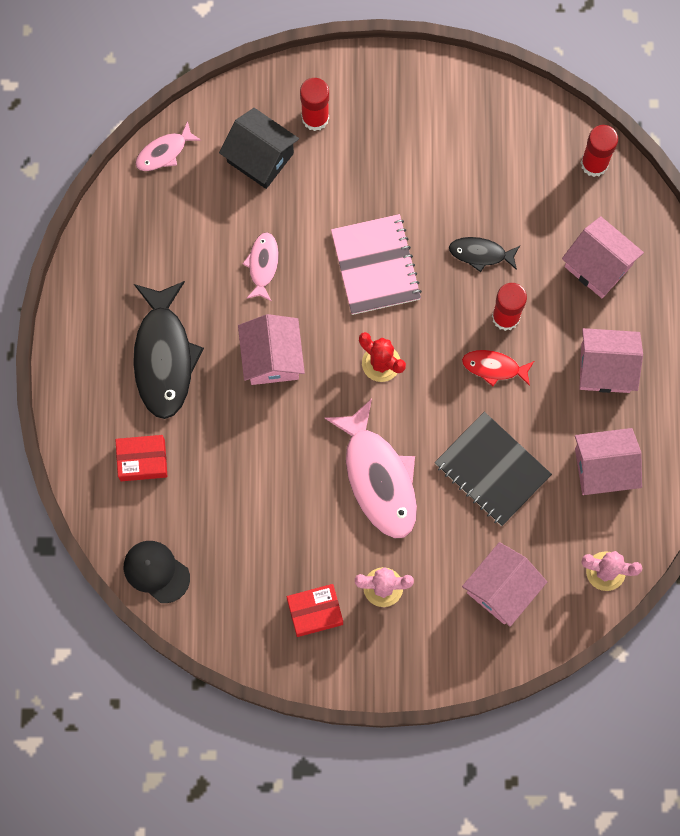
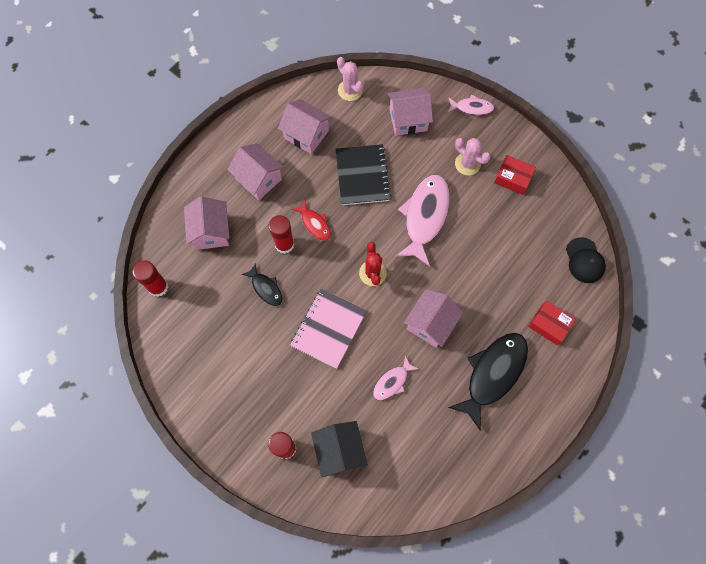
camera: 140 degrees left, 5 degrees down
(164, 152) = (395, 504): pink fish -> pink fish (472, 107)

